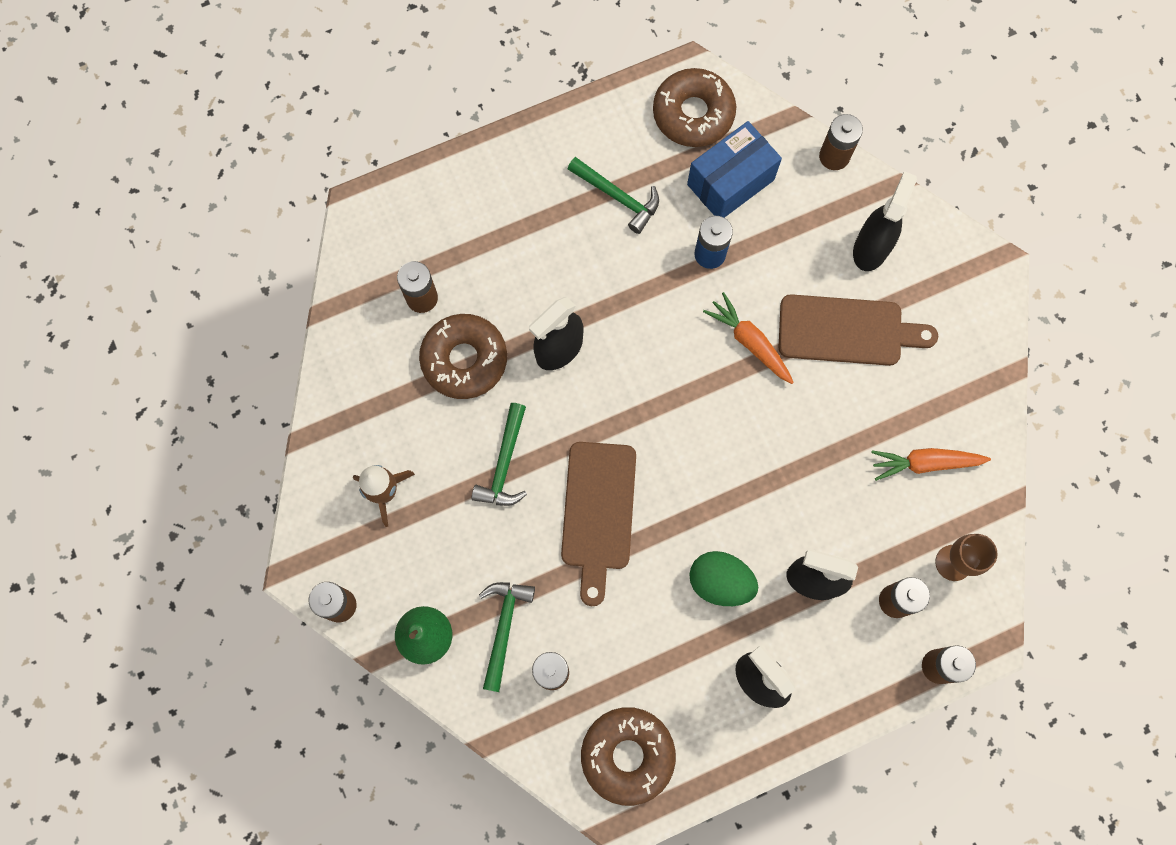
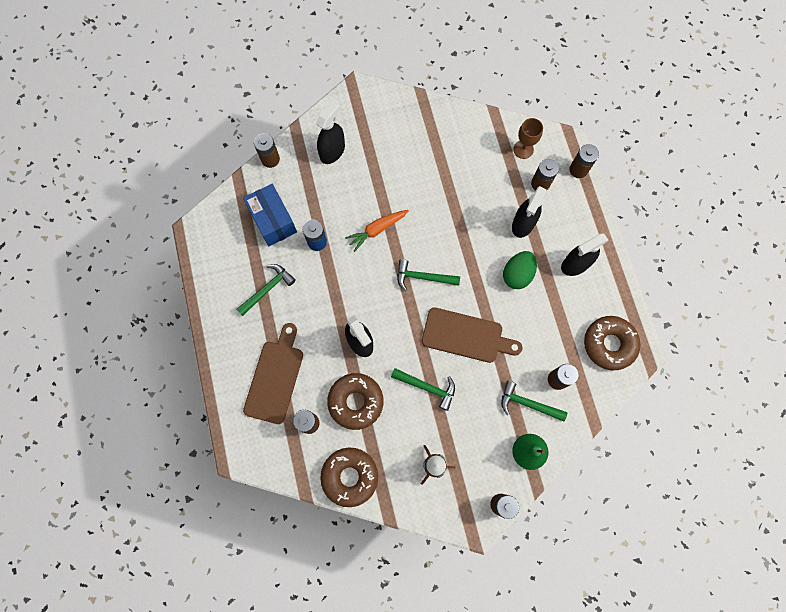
camera: 80 degrees left, 0 degrees up
(684, 428) = (423, 277): none -> green hammer
(693, 114) = (222, 234): brown donut -> brown donut (350, 476)
(847, 331) = (380, 175): brown cutting board -> brown cutting board (275, 377)
(871, 248) = (332, 151): black spray bottle -> black spray bottle turned 90 degrees clockwise
(925, 463) = (465, 151): orange carrot -> none

